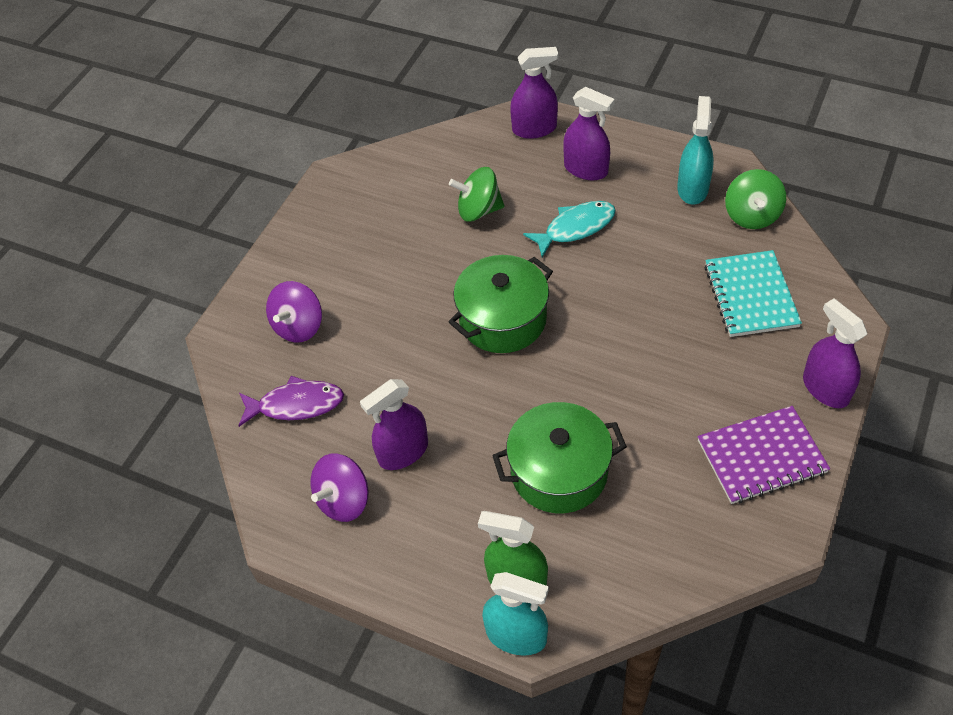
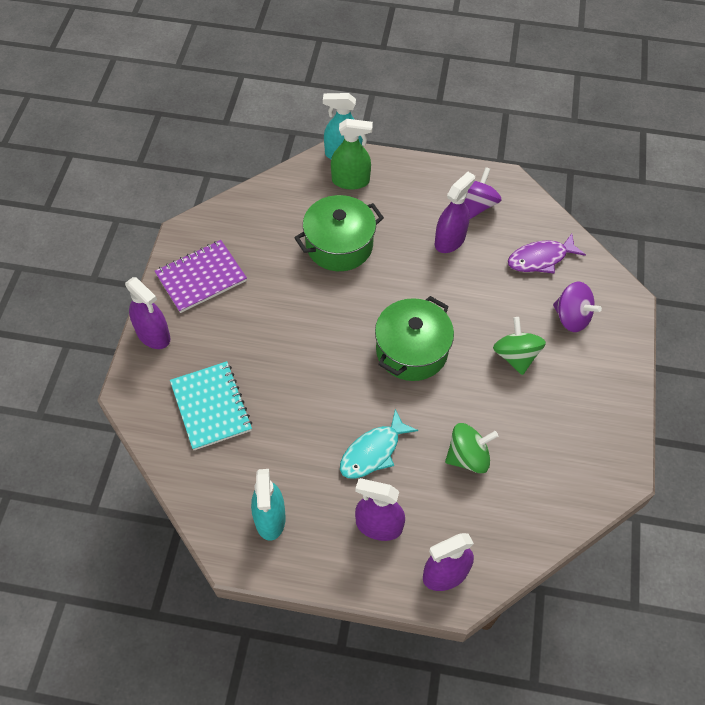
camera: 160 degrees right, 5 degrees up
(299, 326) = (571, 317): purple spinning top -> purple spinning top turned 120 degrees clockwise
(751, 215) = (212, 494): green spinning top -> green spinning top (515, 356)

